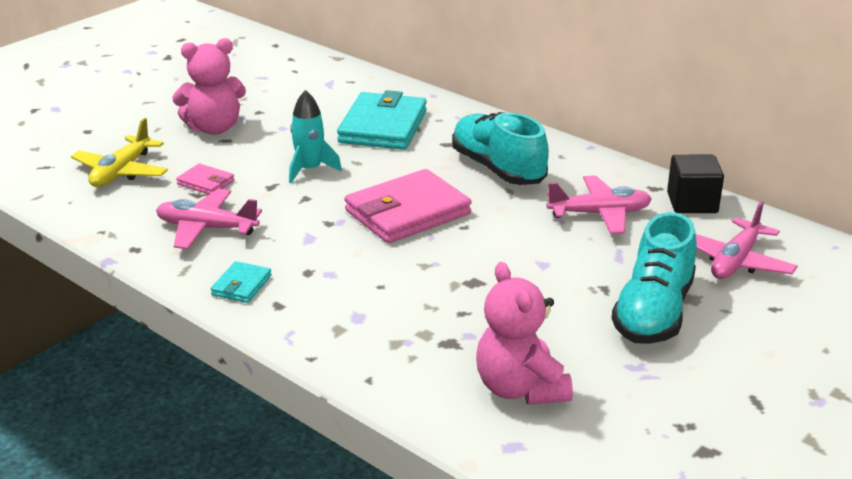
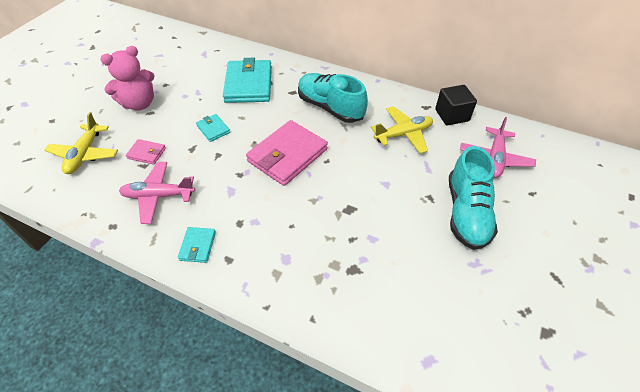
camera: 15 degrees left, 20 degrees up
(310, 170) = (213, 129): turquoise rocket -> turquoise wallet
(520, 388) = (413, 302): pink teddy bear -> none
(599, 214) = (403, 134): pink plane -> yellow plane

